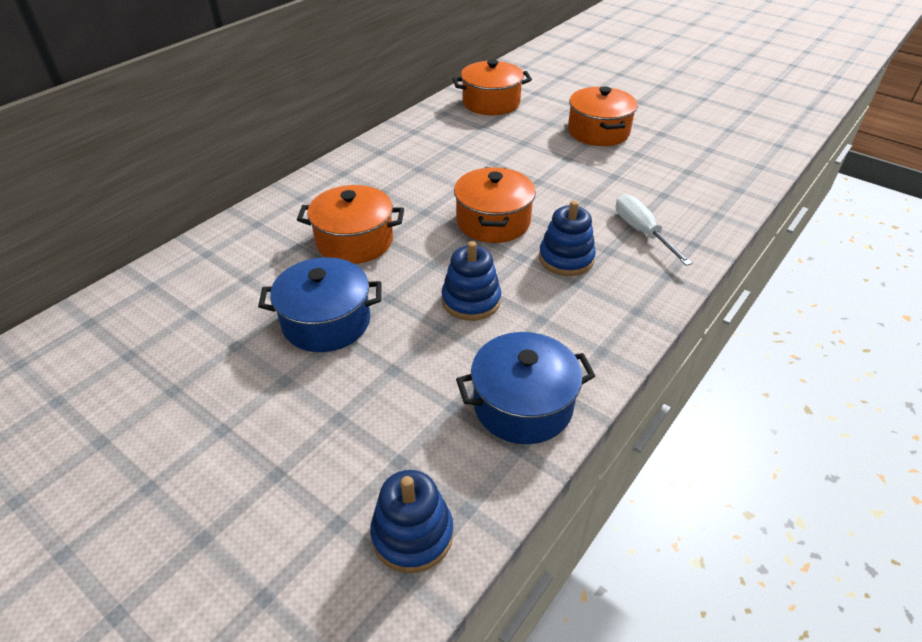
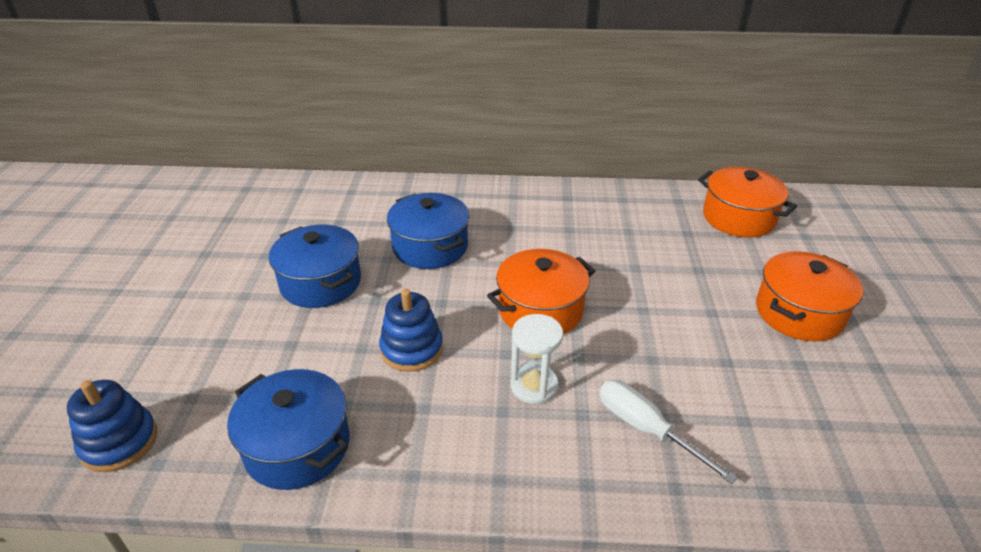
camera: 55 degrees right, 5 degrees down
(354, 241) = (430, 247): orange pot -> blue pot
(566, 258) = (534, 386): blue stacking toy -> white hourglass
(642, 232) = (646, 429): white screwdriver -> white screwdriver turned 75 degrees counterclockwise

